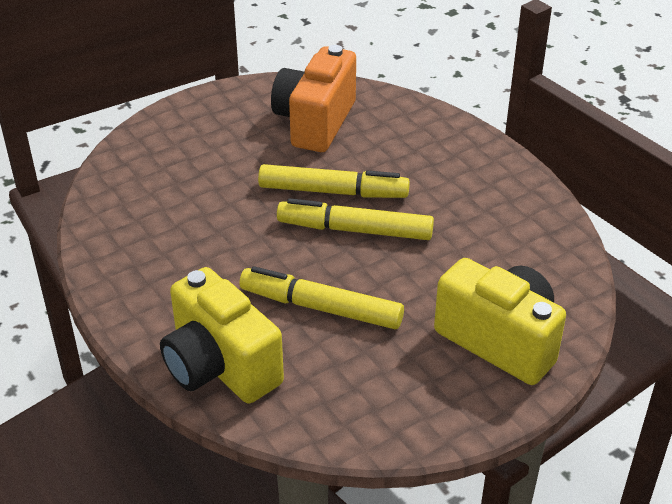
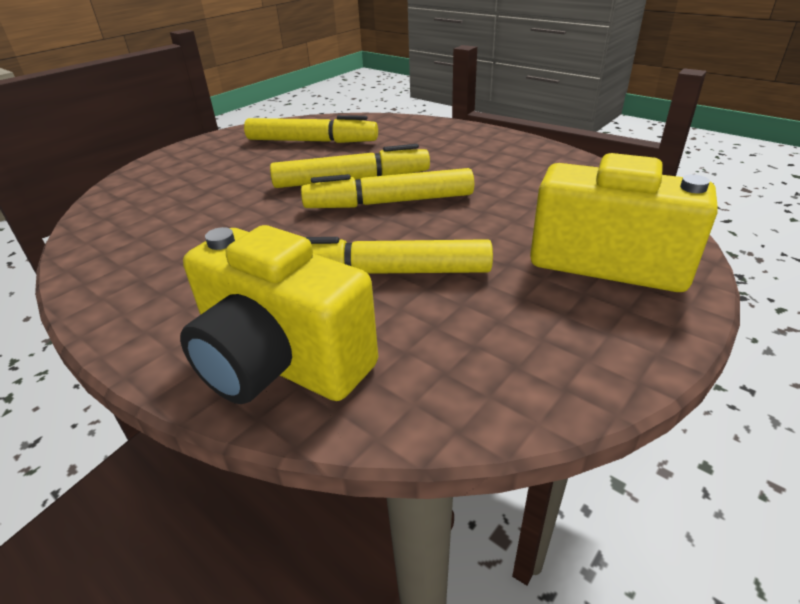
camera: 15 degrees left, 5 degrees down
(315, 122) = (312, 141): orange camera -> yellow marker

